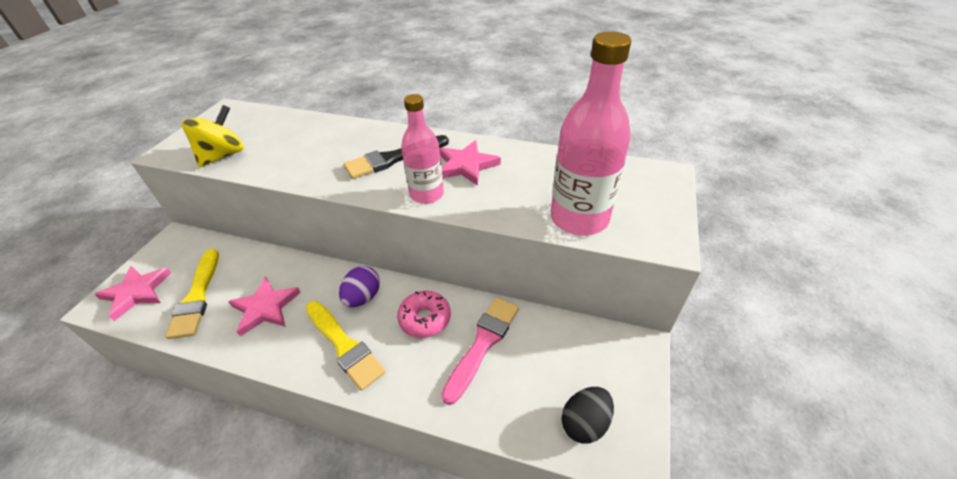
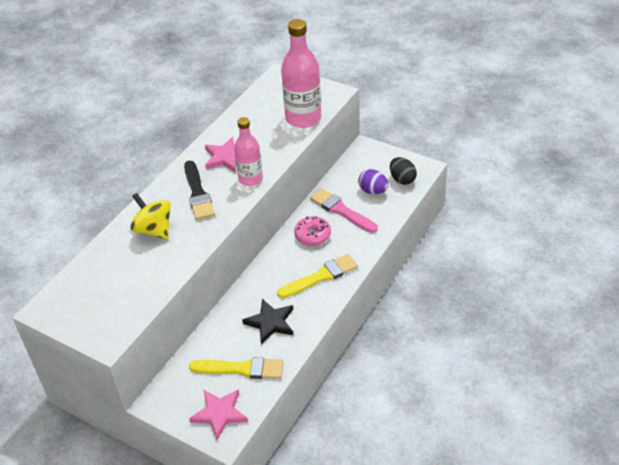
camera: 75 degrees left, 0 degrees up
(223, 155) = (136, 298): yellow spinning top -> yellow spinning top (154, 230)
(265, 307) = (270, 322): pink star -> black star
(363, 297) = (281, 267): purple egg -> purple egg (373, 191)

